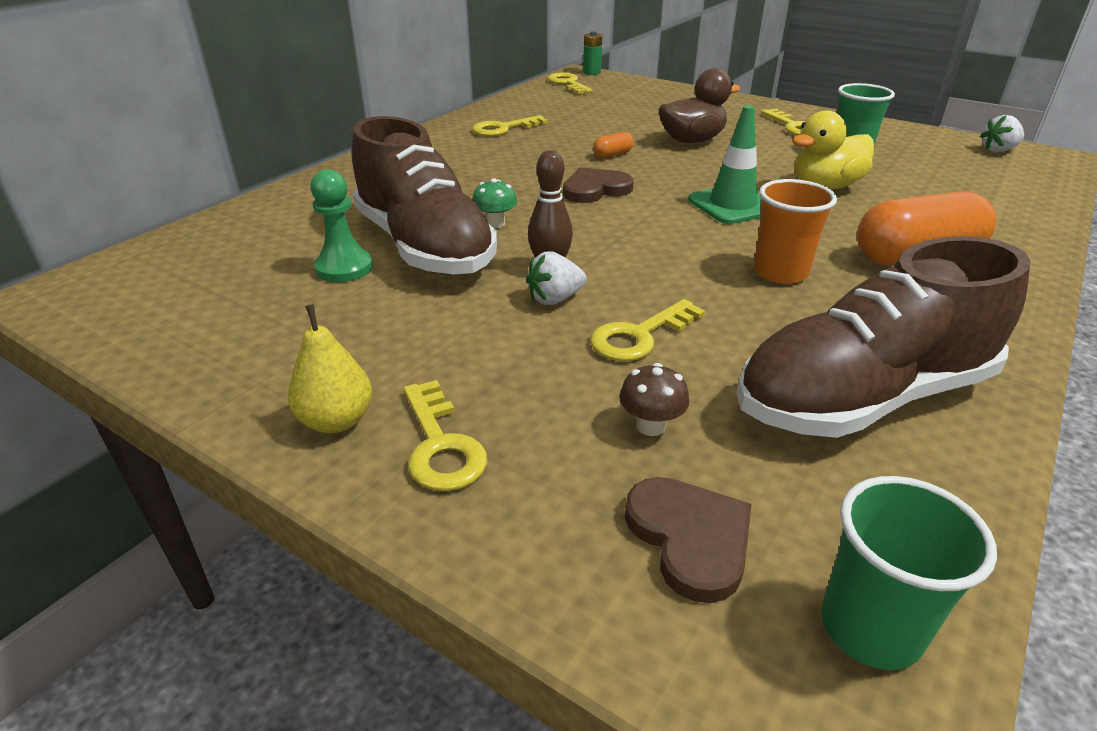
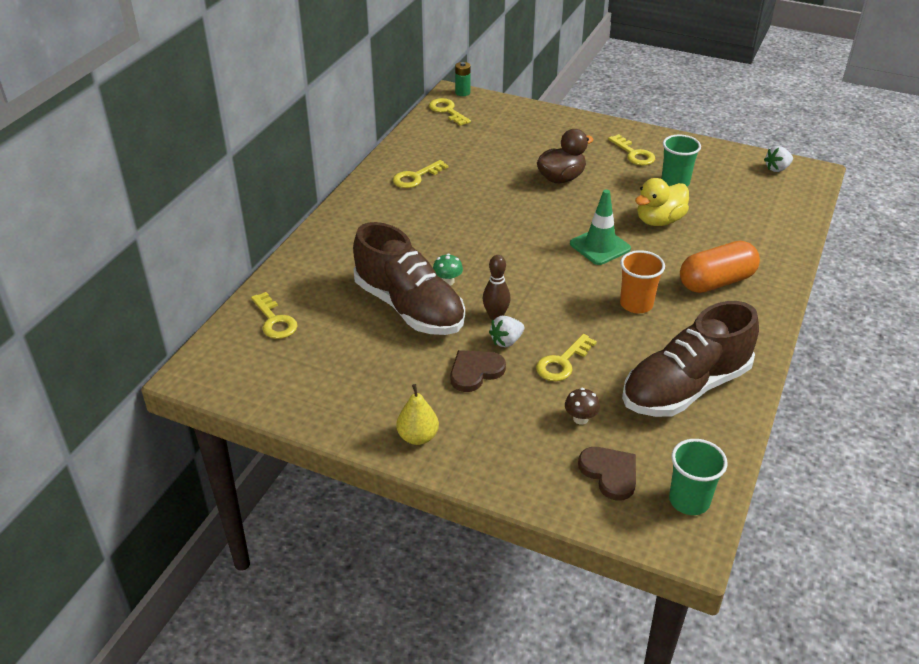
camera: 10 degrees left, 5 degrees up
(344, 268) = (366, 331): green pawn -> none
(441, 445) = (478, 443): yellow key -> yellow key (275, 321)
(595, 189) = (504, 240): brown heart -> brown heart (475, 372)
(612, 155) = (507, 201): orange capsule -> none

